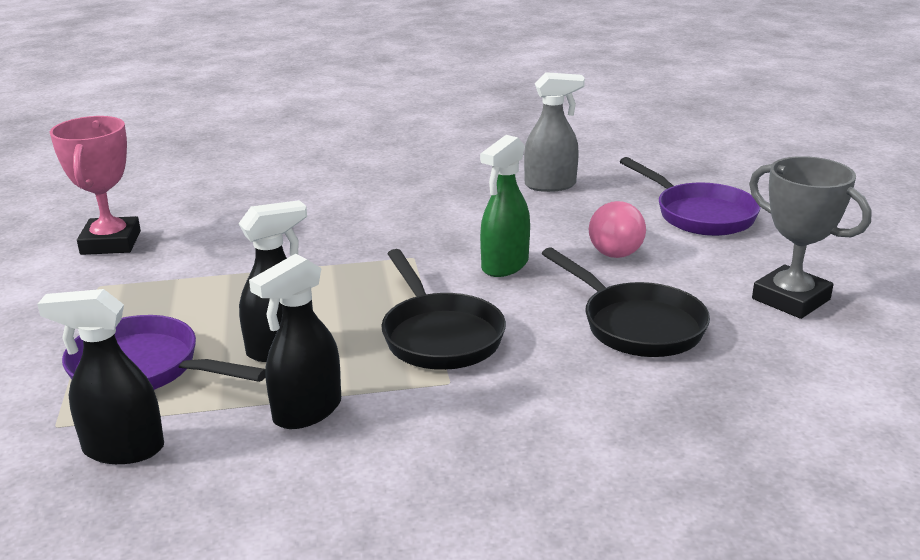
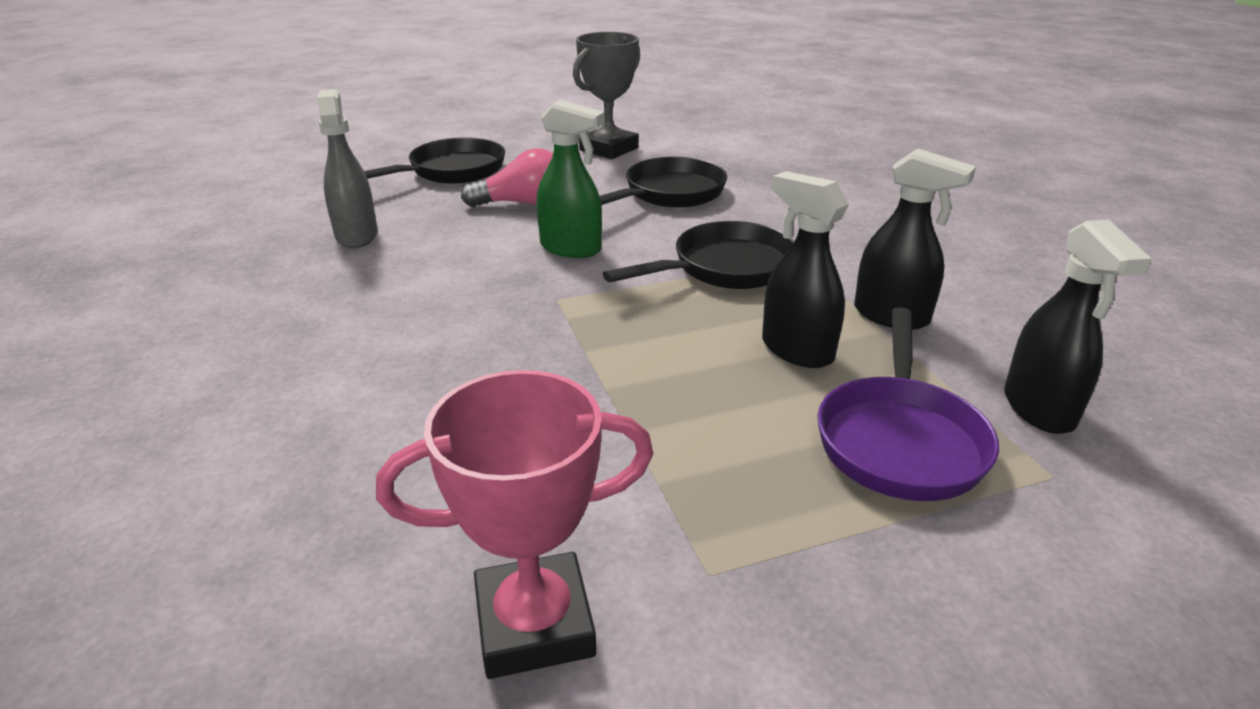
camera: 100 degrees left, 5 degrees up
(699, 214) = (451, 171): purple pan -> black pan

